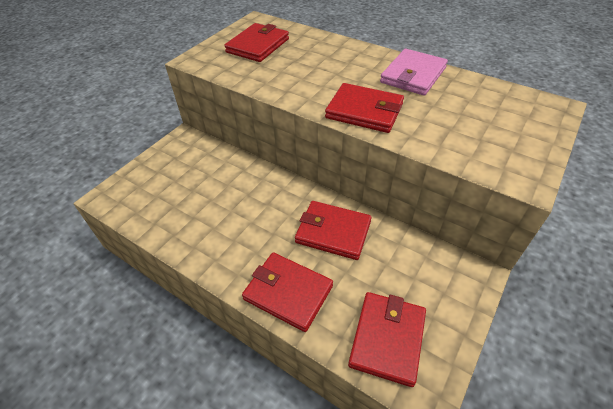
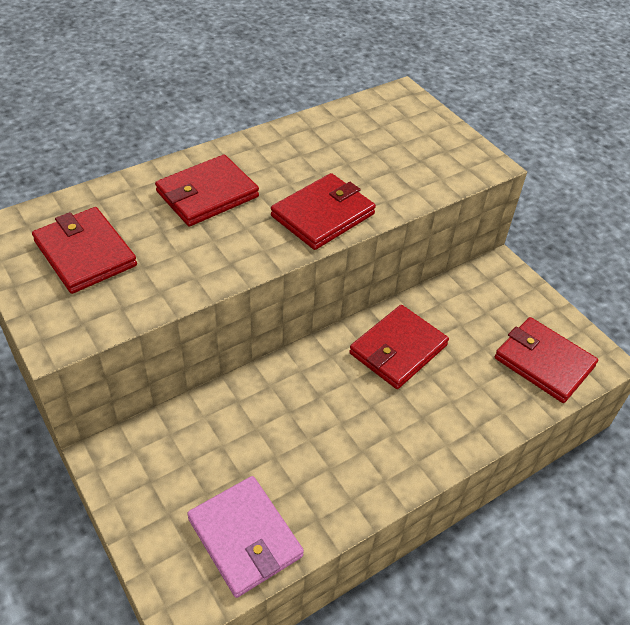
camera: 70 degrees left, 0 degrees up
(288, 292) = (462, 421): red wallet -> red wallet (207, 194)
(413, 75) = (282, 150): pink wallet -> pink wallet (245, 537)

